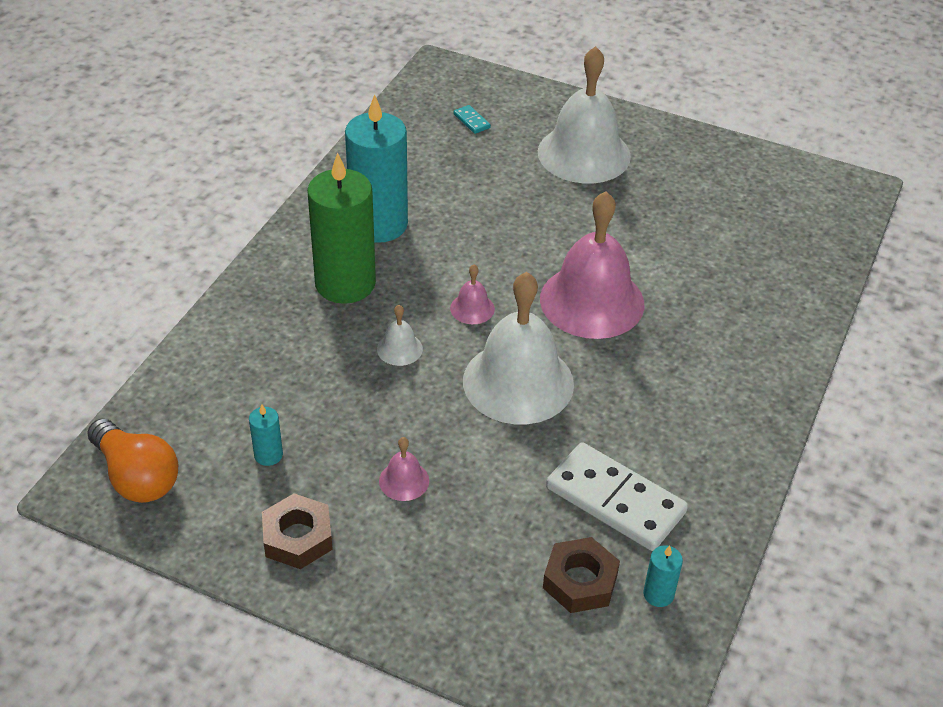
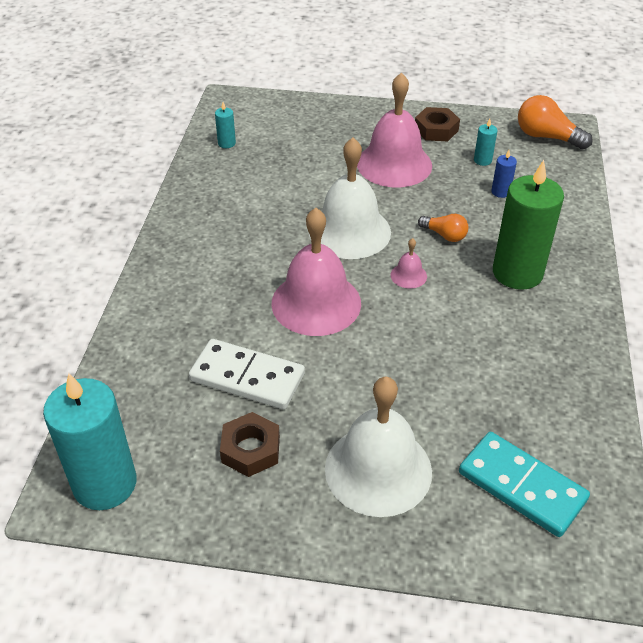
camera: 165 degrees right, 0 degrees up
(283, 394) = (500, 192): none -> blue candle
(378, 224) = (529, 331): turquoise candle -> turquoise candle (105, 484)
(399, 349) = (444, 235): white bell -> orange light bulb
(404, 480) = (394, 164): pink bell -> pink bell, size x2.37
(471, 121) = (521, 486): turquoise domino -> turquoise domino, size x2.49
(580, 581) = (272, 140): brown nut -> brown nut (251, 449)
(615, 500) = (261, 179): white domino -> white domino (247, 377)

